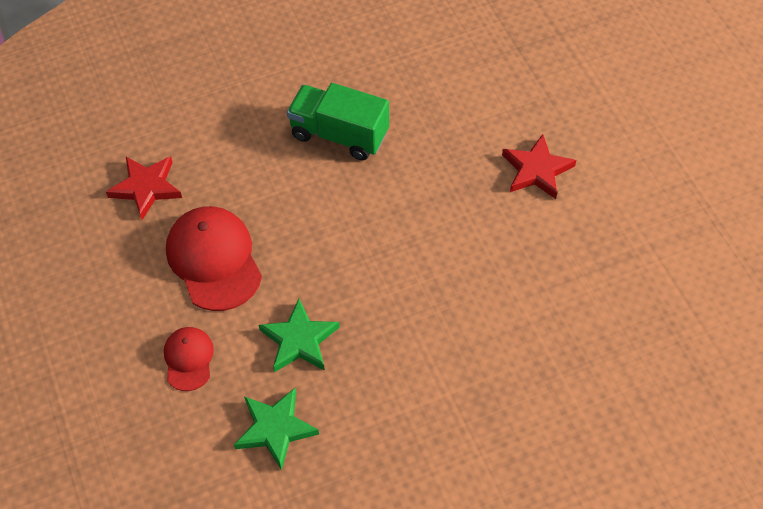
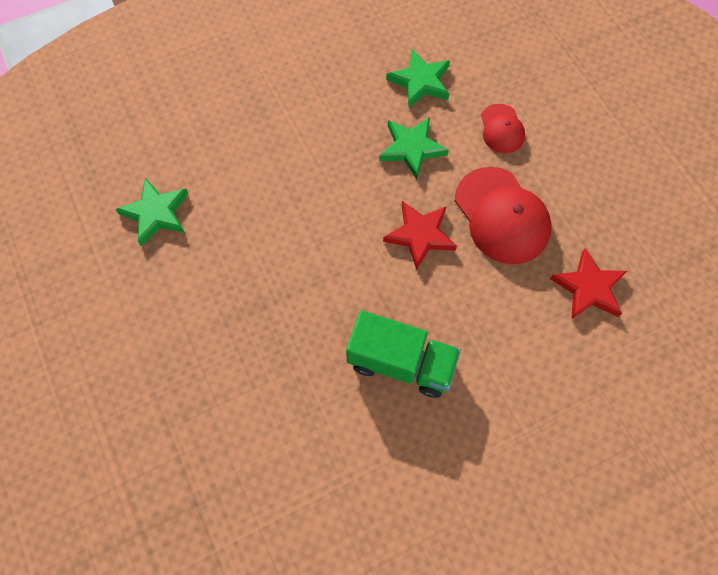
camera: 175 degrees right, 10 degrees up
(536, 170) = (191, 328): red star -> red star (420, 235)
(588, 280) = (156, 213): none -> green star

